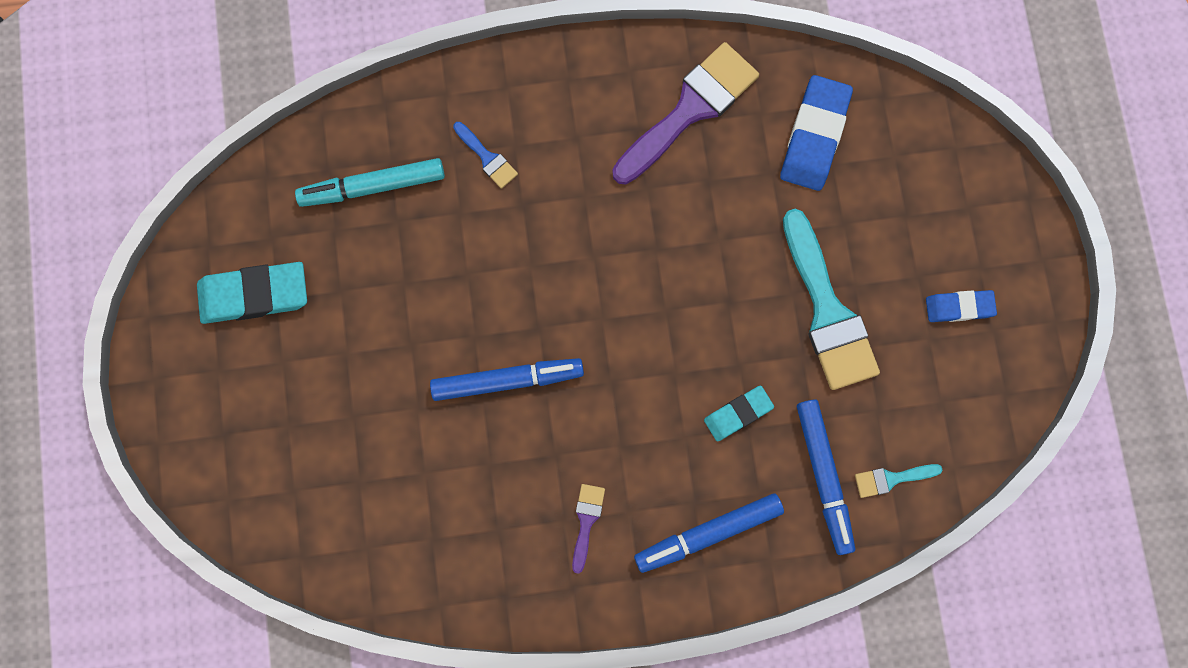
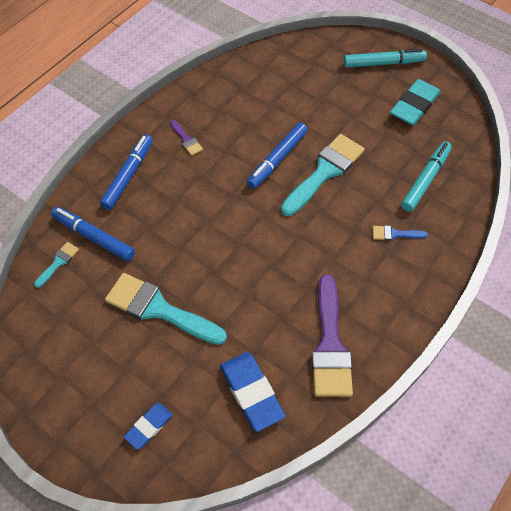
camera: 135 degrees right, 20 degrees down
(206, 398) = (383, 63): none -> turquoise marker
(471, 308) = (325, 172): none -> turquoise brush
(738, 414) = (160, 229): turquoise eraser -> none
(959, 307) = (88, 372): blue eraser -> blue eraser (149, 427)

